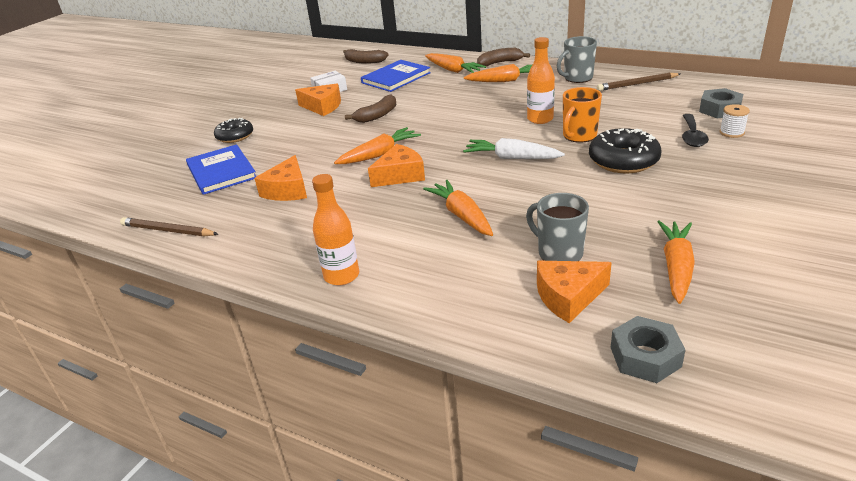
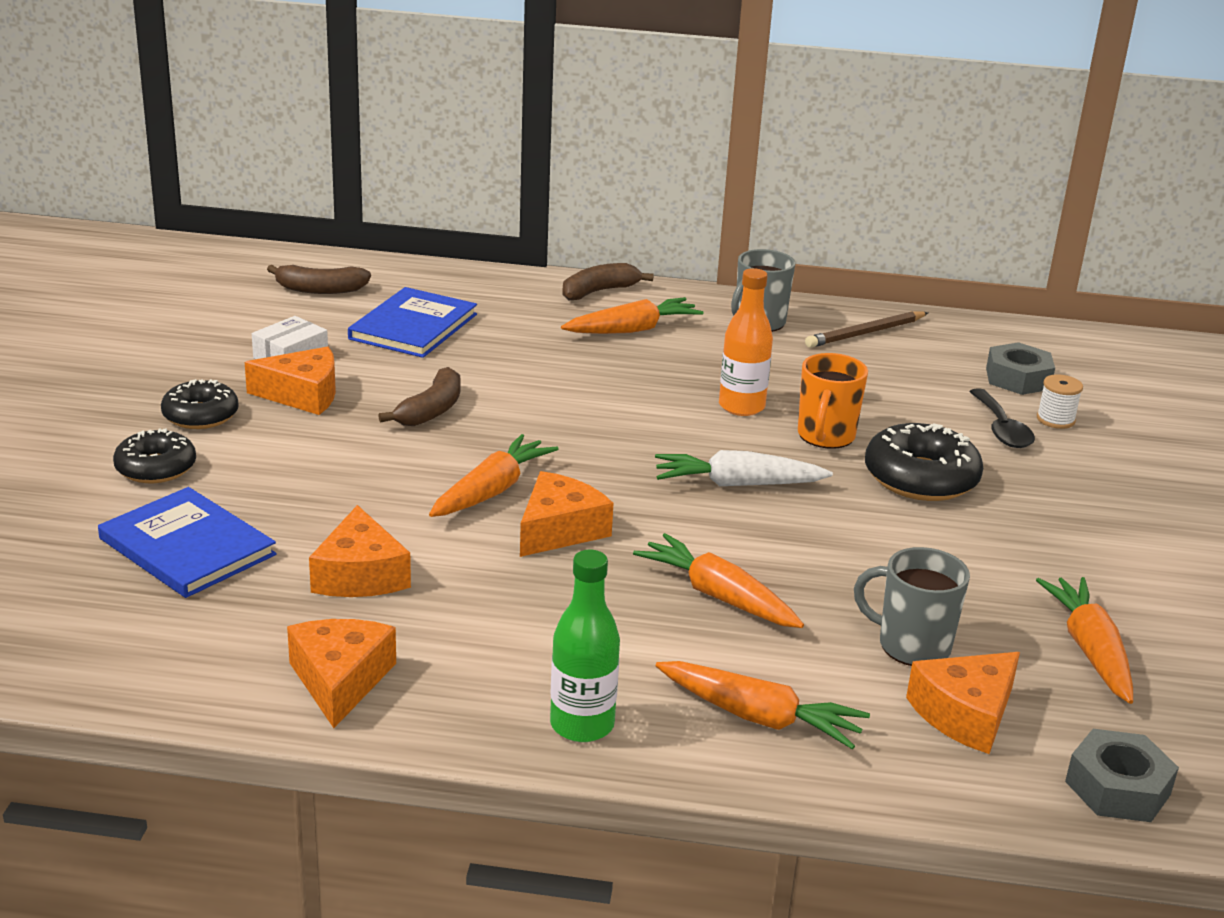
camera: 25 degrees left, 5 degrees down
(168, 230) = (168, 678): brown pencil -> none
(241, 240) = (340, 680): none -> orange cheese
(271, 114) = (200, 415): none -> black donut
(341, 276) = (582, 725): orange bottle -> green bottle
(453, 70) = (518, 308): orange carrot -> orange carrot (759, 717)

